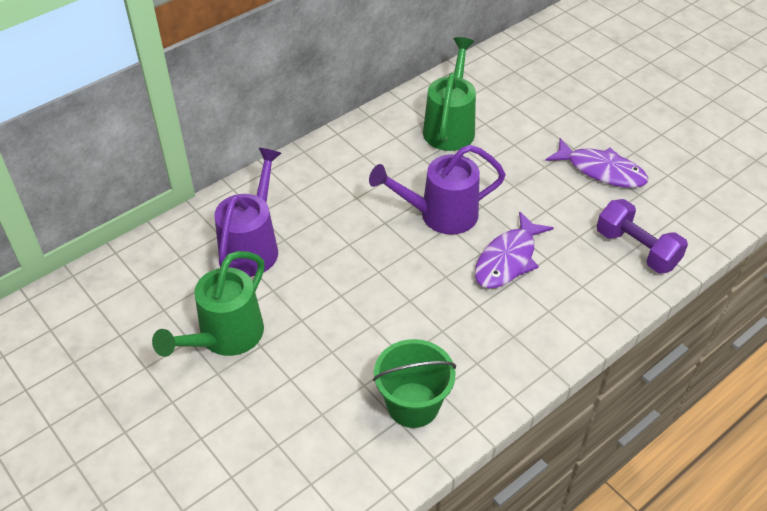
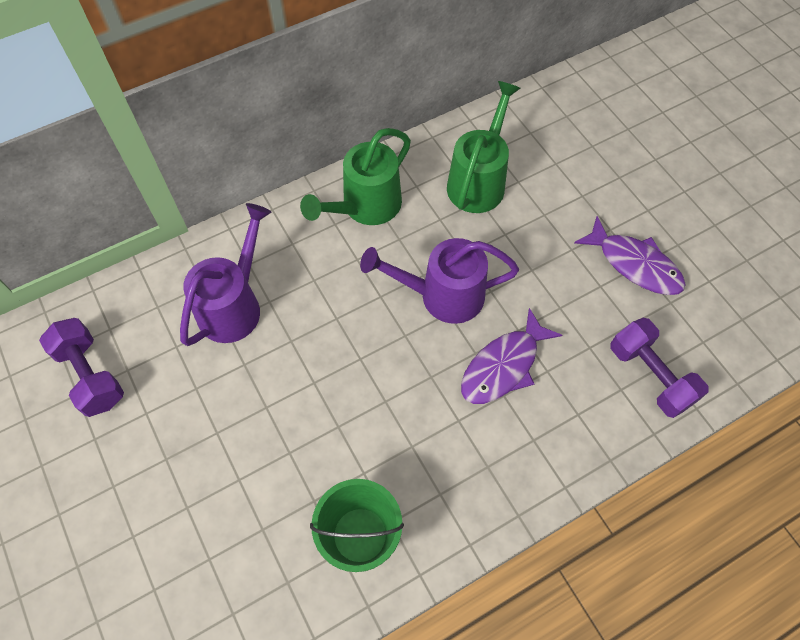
camera: 10 degrees right, 15 degrees up
(129, 318) = (91, 375): none -> purple dumbbell
(224, 338) = (182, 416): green watering can -> green watering can (365, 207)

